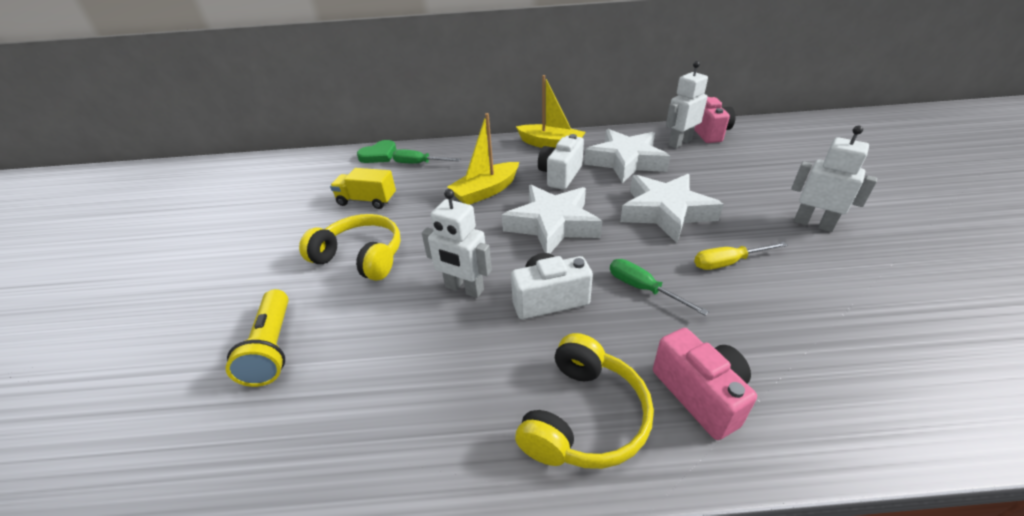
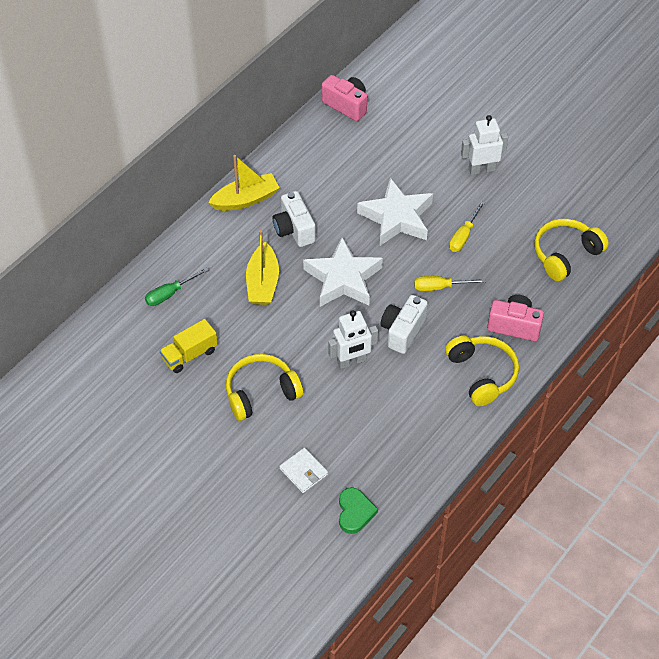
camera: 50 degrees left, 15 degrees up
(272, 347) = (303, 471): yellow flashlight -> white wallet
(379, 155) = (120, 309): green heart -> green heart (355, 512)
(626, 161) = (322, 182): white star -> none
(643, 289) = (440, 287): green screwdriver -> yellow screwdriver
(679, 143) = (338, 133): white robot -> none
(875, 364) = (565, 254): none -> yellow headphones

